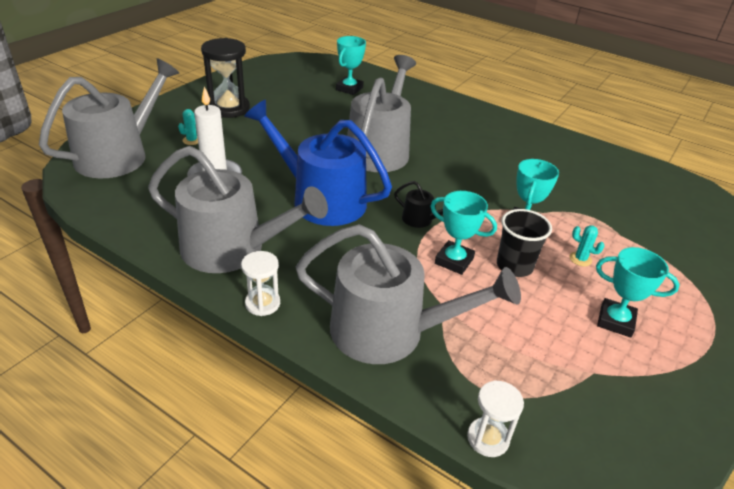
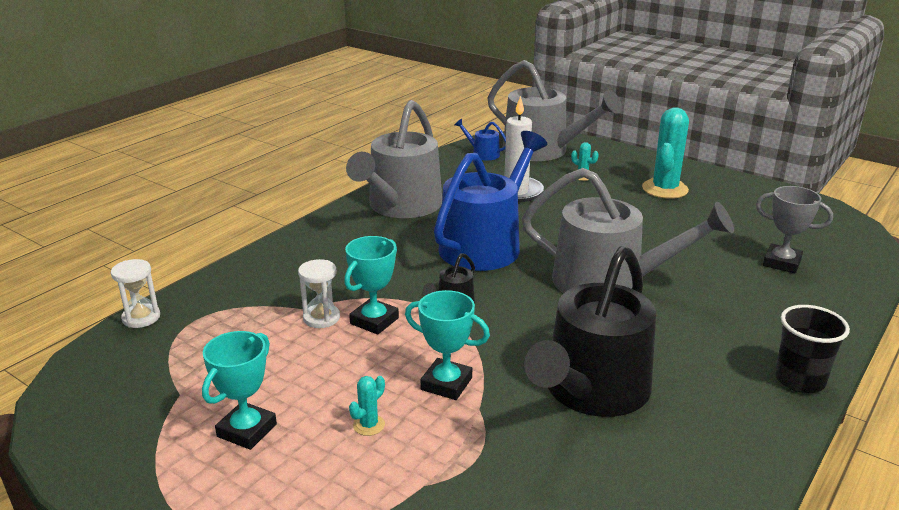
camera: 95 degrees right, 10 degrees down
(109, 191) = (482, 154): none -> blue watering can
(229, 108) = (665, 189): black hourglass -> turquoise cactus
(262, 303) = (328, 221): white hourglass -> white hourglass (321, 318)
(349, 89) = (781, 263): turquoise trophy -> grey trophy
(389, 331) = (278, 277): grey watering can -> none
(508, 170) = (592, 391): none -> black watering can
(514, 266) = (360, 364): black cup -> black cup (799, 380)

